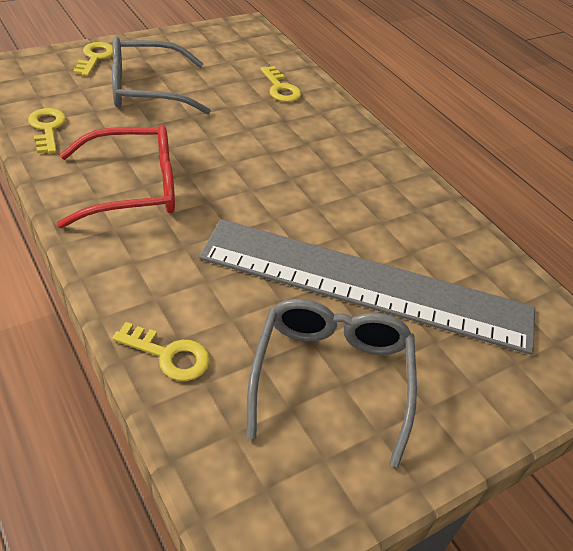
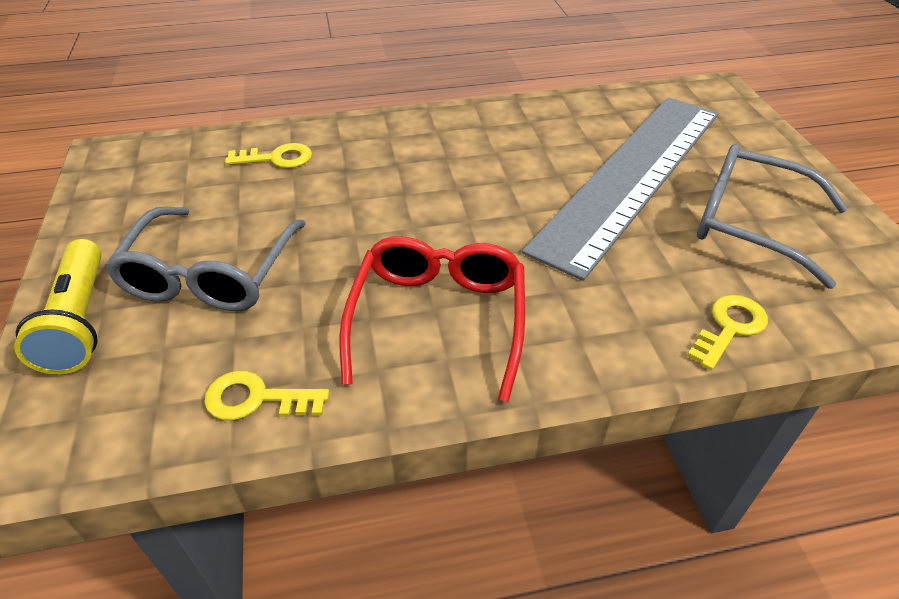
camera: 65 degrees left, 0 degrees up
(95, 57) = (80, 320): yellow key -> yellow flashlight

